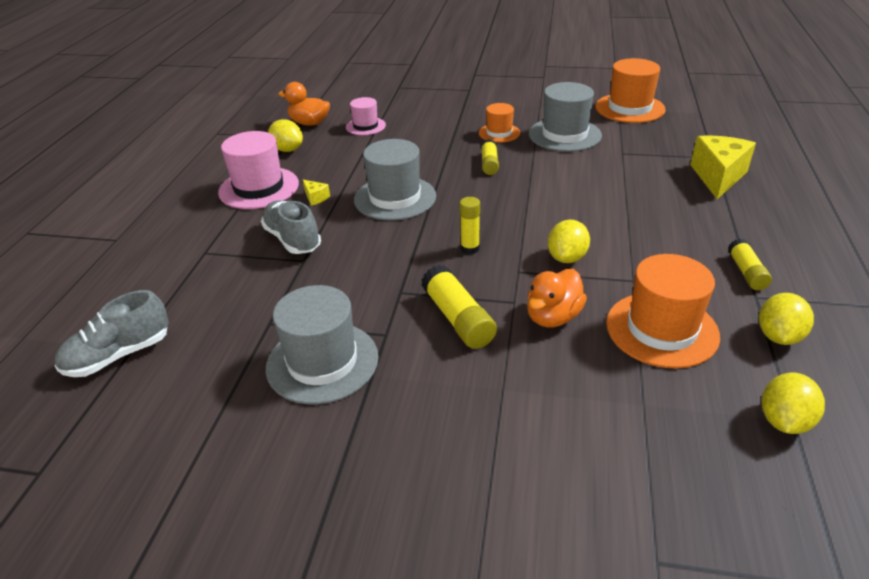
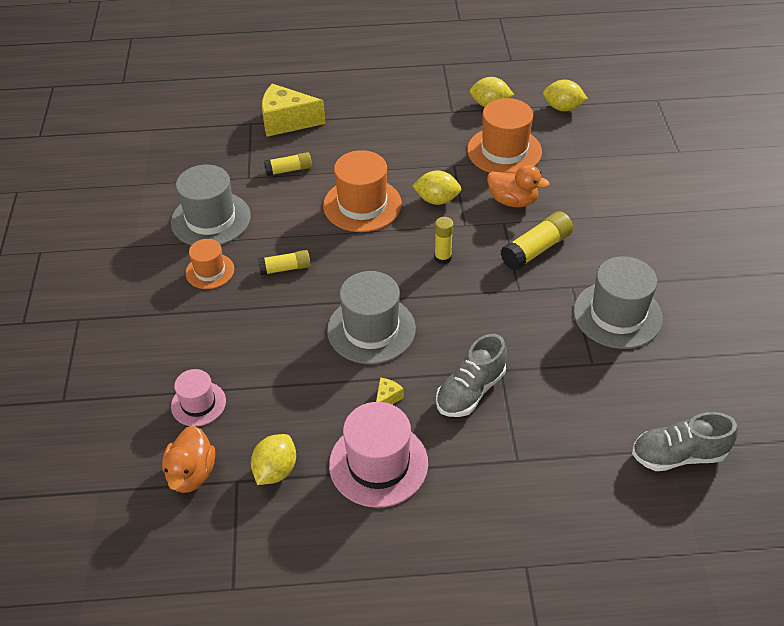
camera: 105 degrees left, 10 degrees up
(119, 355) = (678, 455): grey shoe -> grey shoe turned 135 degrees clockwise
(629, 108) = (141, 176): orange hat -> orange hat (362, 205)
(746, 272) = (425, 114): yellow glue stick -> yellow glue stick (289, 170)

